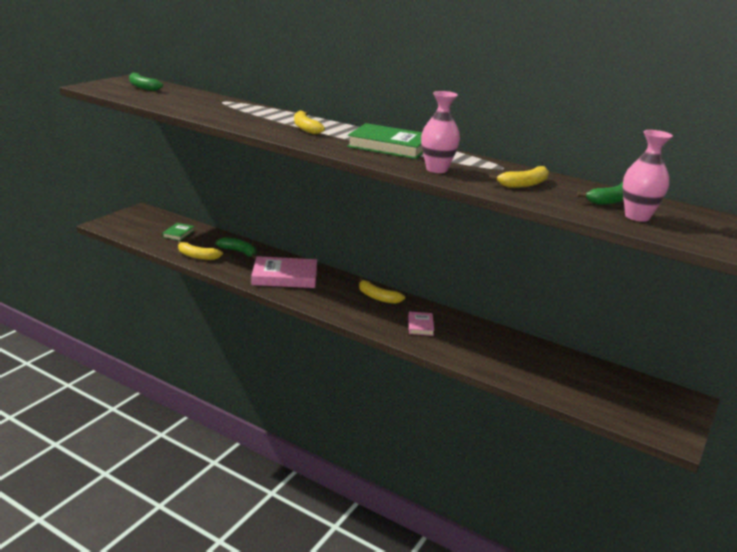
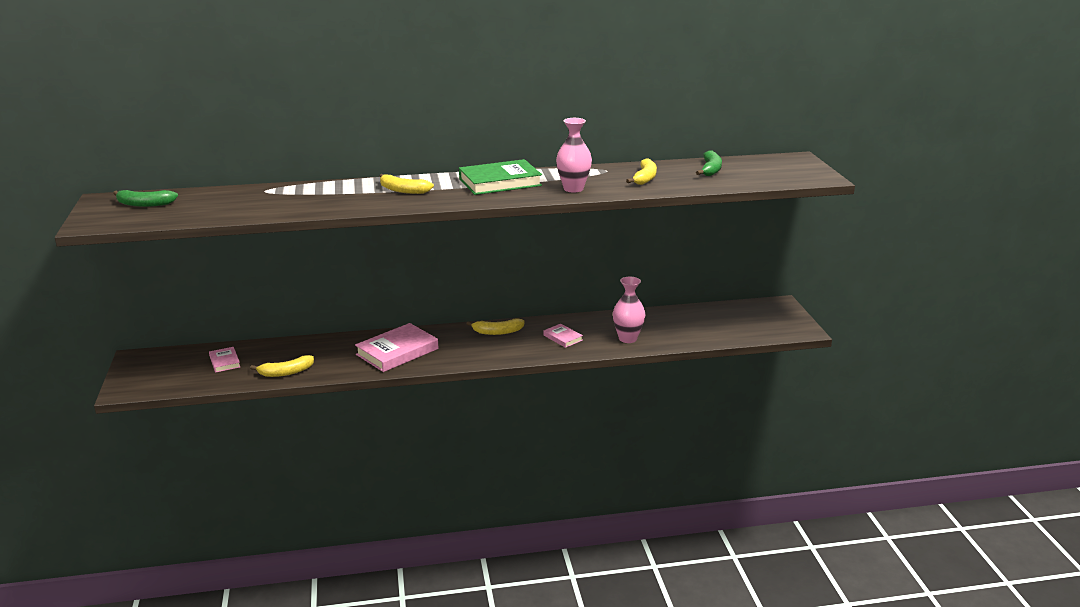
camera: 40 degrees left, 0 degrees up
(178, 234) = (224, 362): green book -> pink book
(239, 252) = (317, 350): green banana -> none
(637, 217) = (744, 176): pink vase -> pink vase (627, 338)

